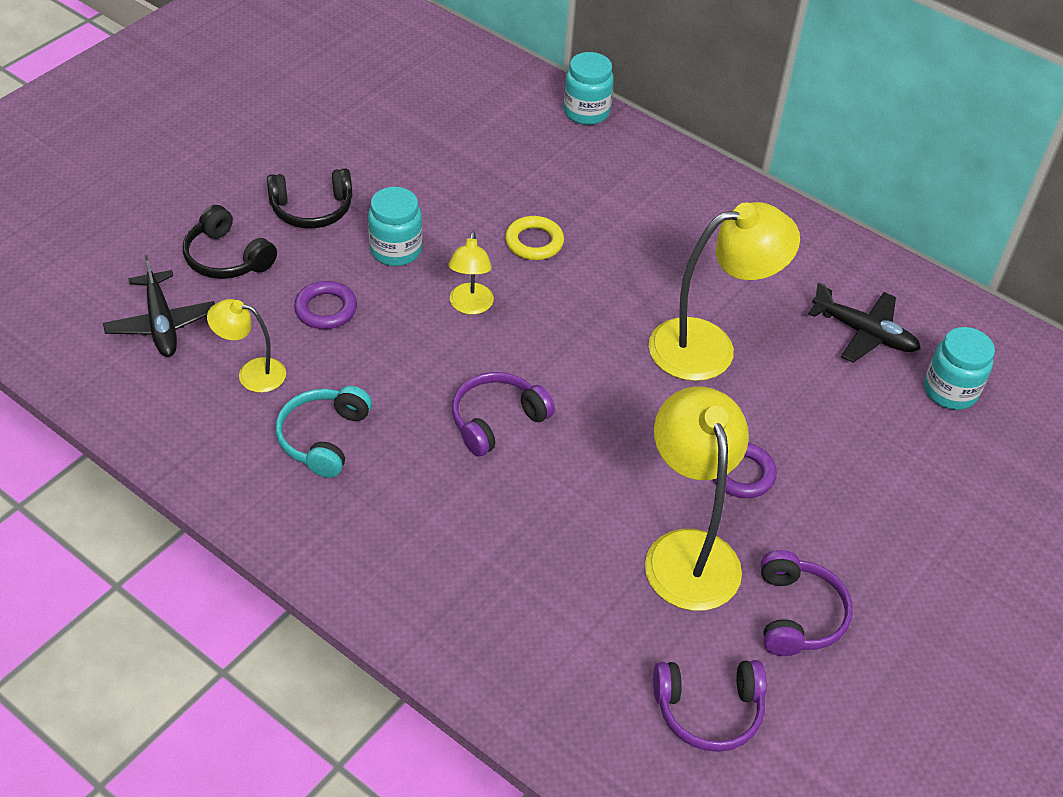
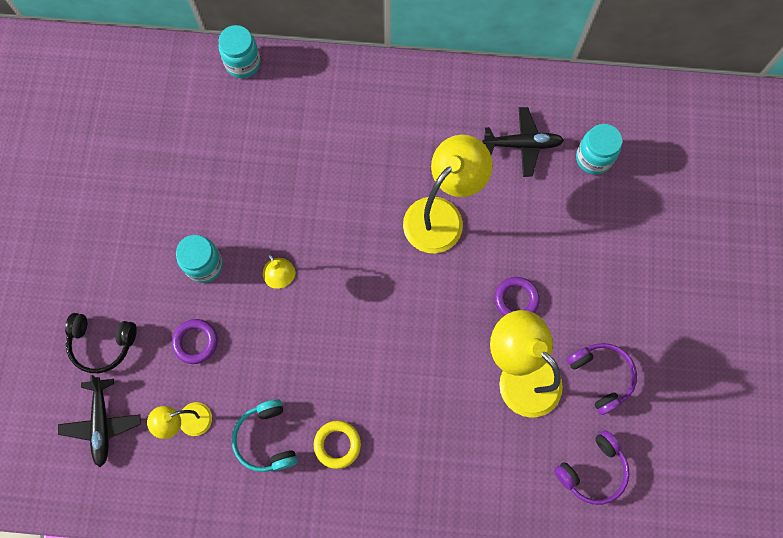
camera: 30 degrees left, 25 degrees up
(161, 323) = (102, 423): black plane -> black plane turned 45 degrees clockwise
(312, 209) = (126, 266): black headphones -> none
(497, 420) = (357, 356): purple headphones -> none
(534, 242) = (285, 200): yellow ring -> yellow ring (337, 444)

